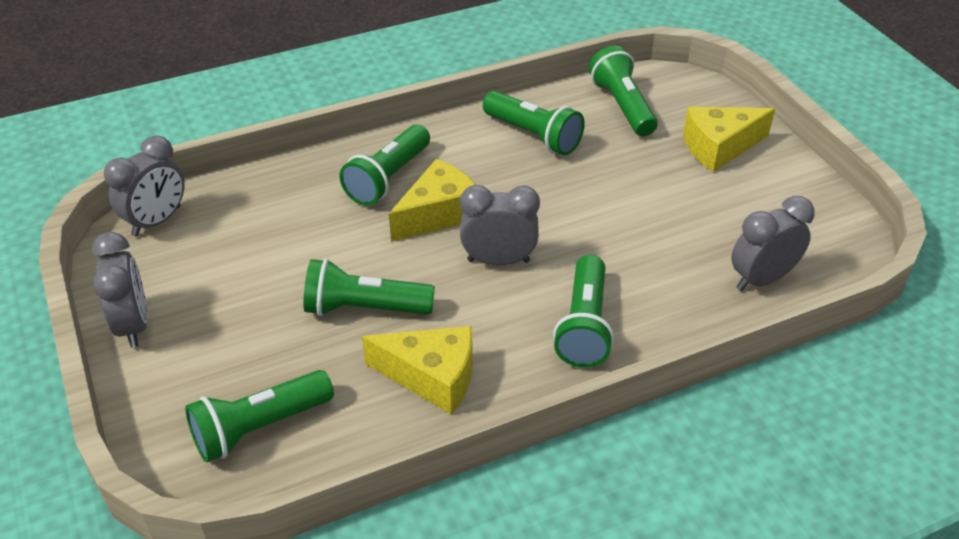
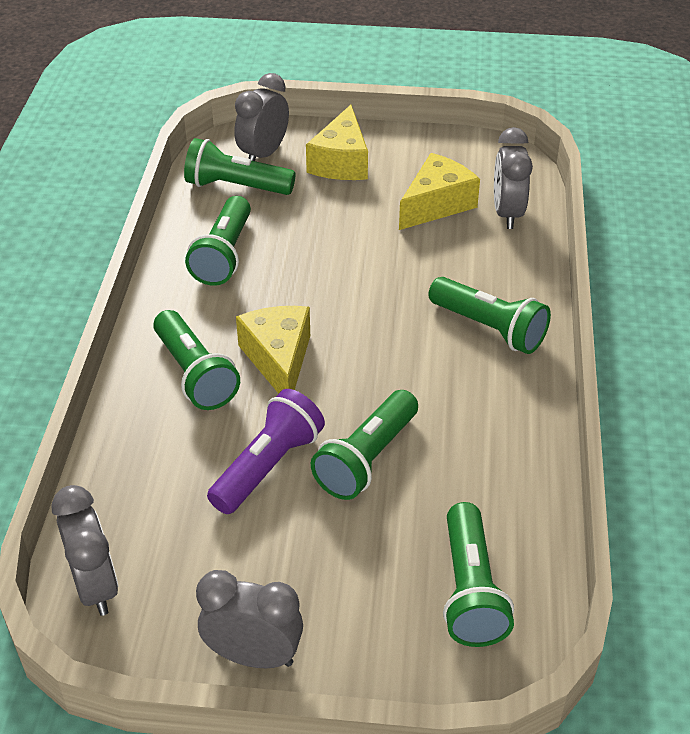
camera: 60 degrees left, 0 degrees up
(319, 256) = (267, 466): none -> purple flashlight
(432, 377) = (485, 445): yellow cheese -> yellow cheese (436, 204)
(498, 260) = (373, 346): grey clock -> grey clock (263, 154)
(533, 135) = (224, 255): green flashlight -> green flashlight turned 120 degrees clockwise

